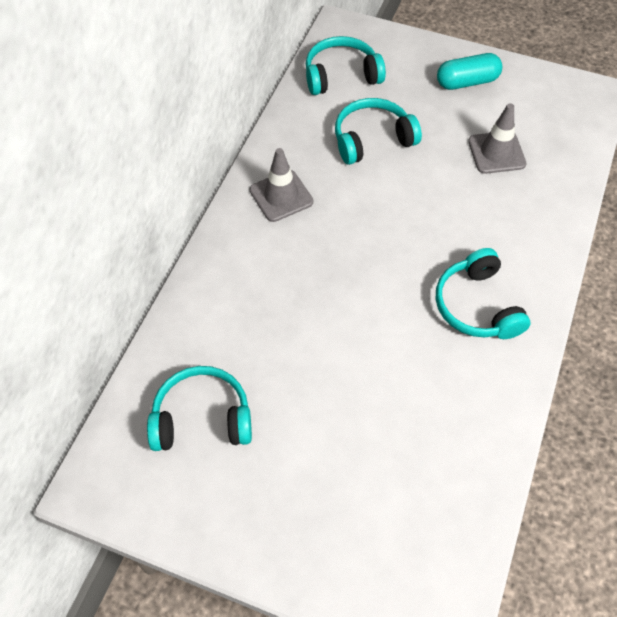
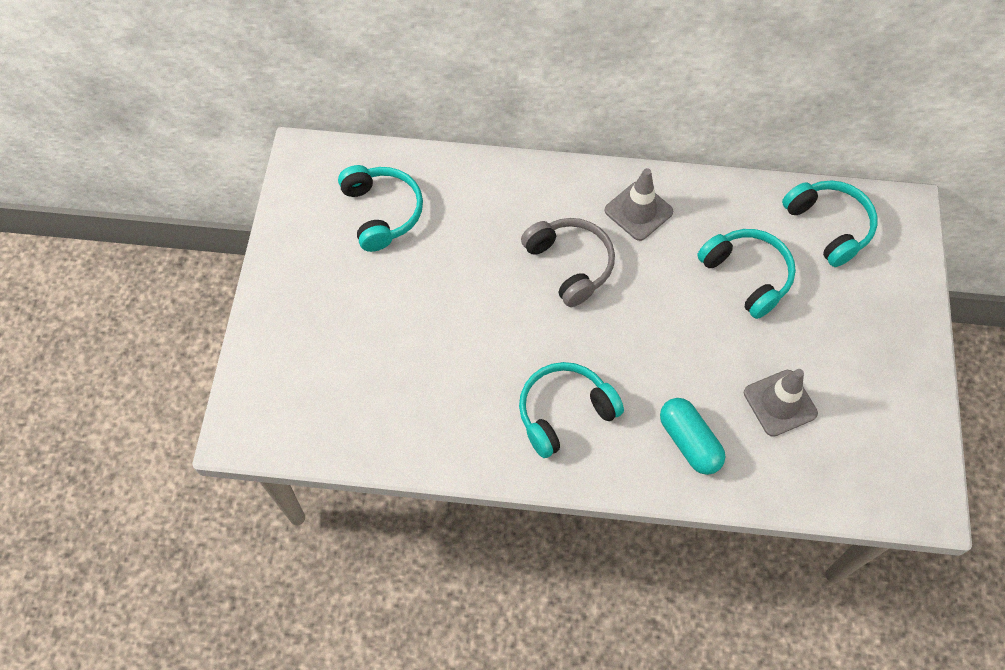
camera: 75 degrees right, 5 degrees up
(322, 263) = (570, 265): none -> grey headphones
(467, 82) = (878, 355): turquoise capsule -> turquoise capsule (689, 442)

